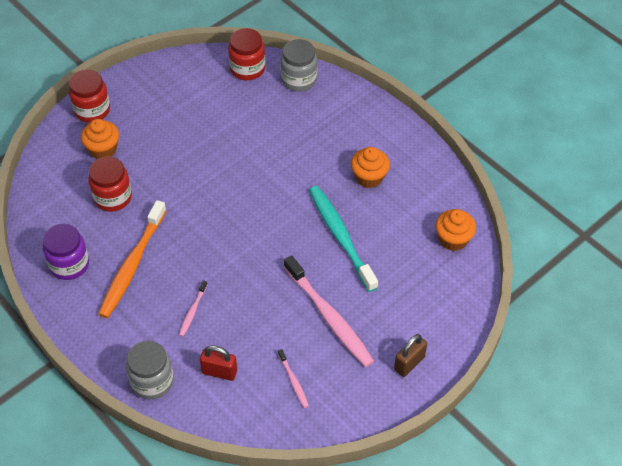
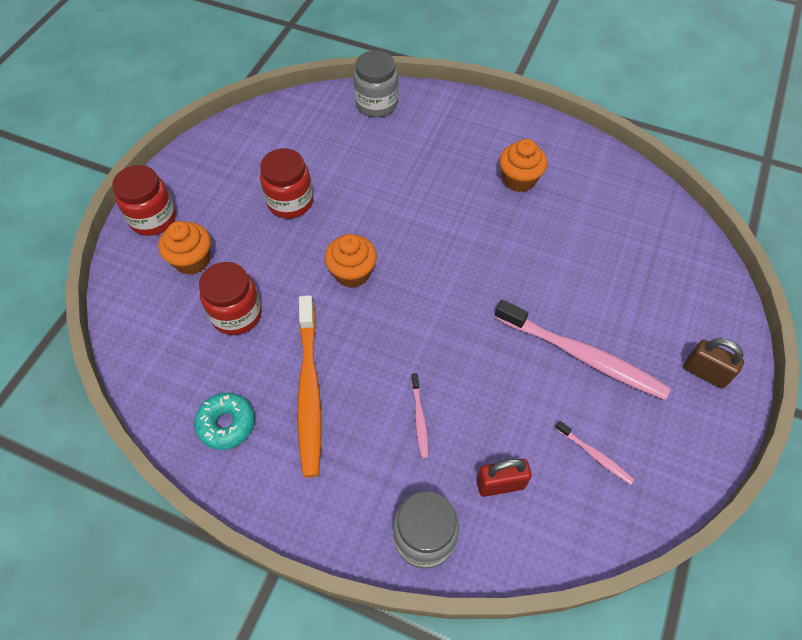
camera: 25 degrees left, 5 degrees up
(69, 264) = (226, 424): purple jar -> turquoise donut
(247, 69) = (313, 111): red jar -> red jar (290, 202)
(341, 237) = (532, 256): turquoise toothbrush -> none
(409, 363) = (705, 373): brown padlock -> brown padlock turned 75 degrees counterclockwise
(453, 239) = (650, 213): orange cupcake -> orange cupcake (352, 273)

